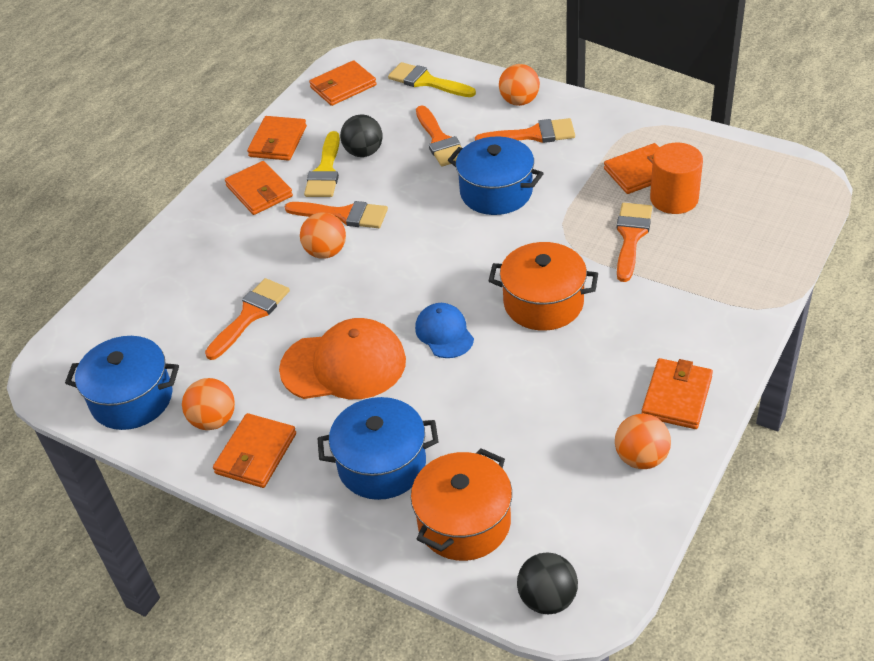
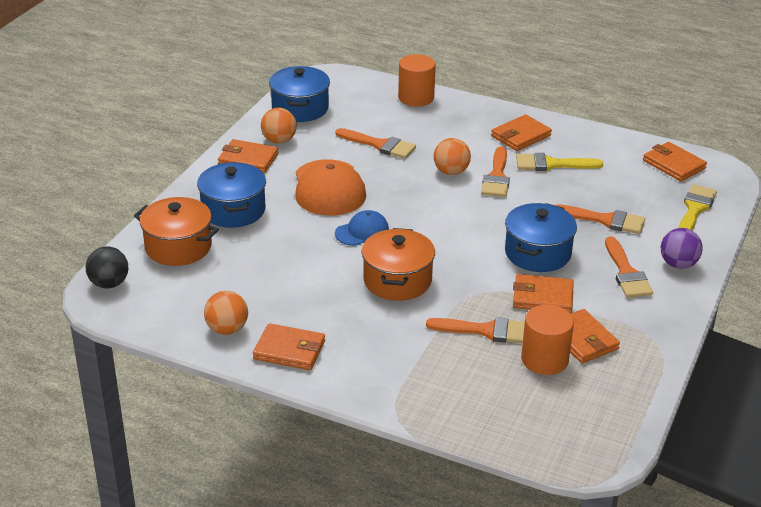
camera: 80 degrees right, 10 degrees down
(141, 278) = (416, 97): none -> orange cylinder
(278, 141) = (586, 139): orange wallet -> orange wallet (542, 297)
(364, 152) = (580, 181): black ball -> none
(440, 141) = (605, 220): orange brush -> orange brush turned 135 degrees counterclockwise
(519, 101) = (678, 264): orange ball -> purple ball

